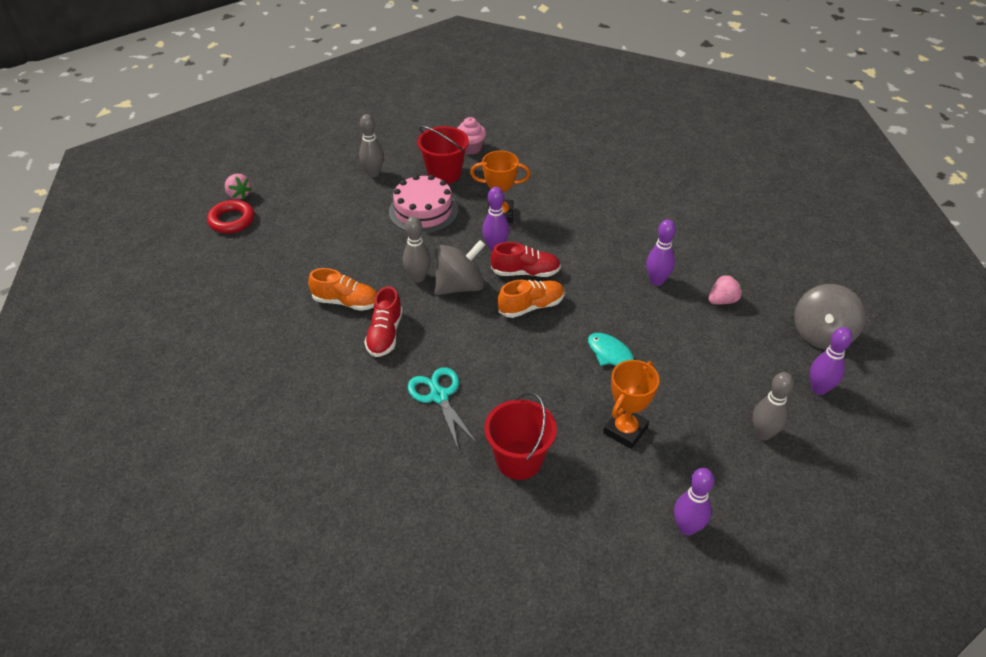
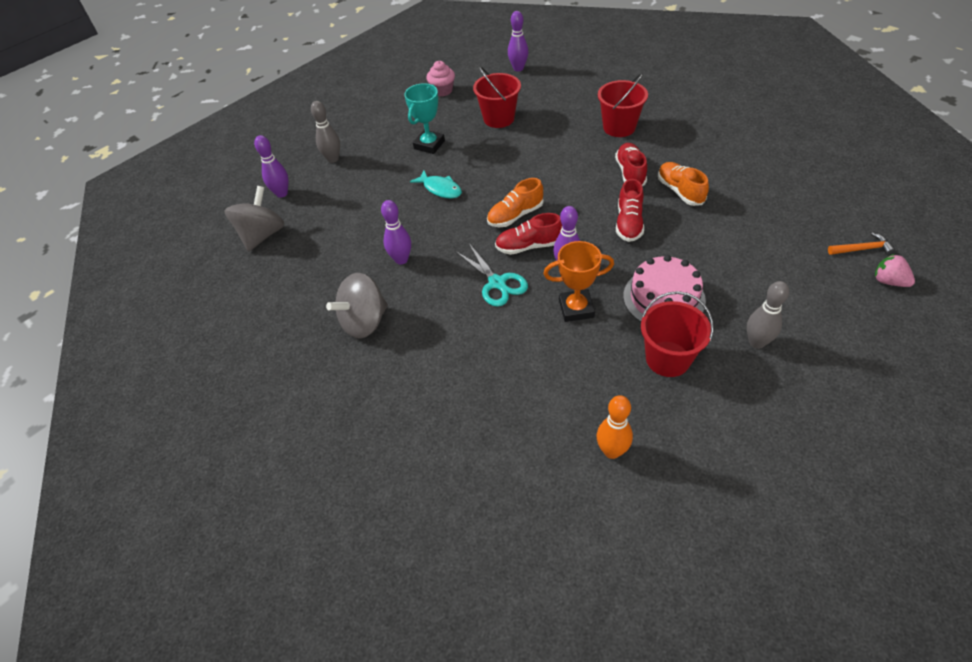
camera: 175 degrees right, 5 degrees up
(232, 220) = (862, 249): red ring -> orange hammer
(346, 302) = (680, 191): orange shoe -> orange shoe turned 60 degrees clockwise
(361, 406) = (619, 127): none -> red bucket
(418, 278) = (629, 223): grey bowling pin -> red shoe
(439, 396) = (566, 141): turquoise scissors -> turquoise scissors (497, 283)
(459, 286) = (586, 222): grey spinning top -> grey spinning top (364, 322)
(470, 148) = (654, 413): pink cupcake -> pink cupcake (442, 91)
(507, 135) = (612, 451): none -> orange bowling pin
(625, 430) = (429, 145): orange trophy -> turquoise trophy
(687, 528) = (391, 107): purple bowling pin -> purple bowling pin (518, 68)
(722, 300) = (341, 251): pink strawberry -> none

